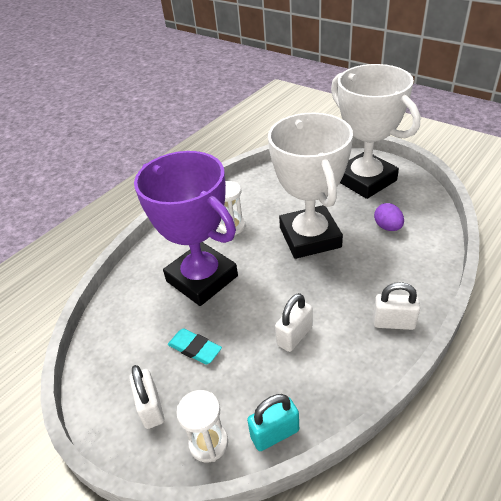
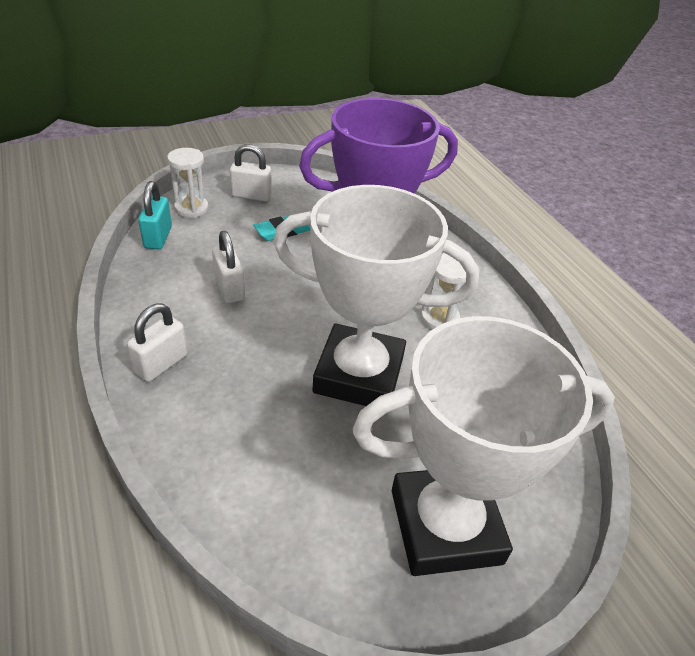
camera: 110 degrees right, 0 degrees up
(387, 227) = (306, 469): purple egg -> none

